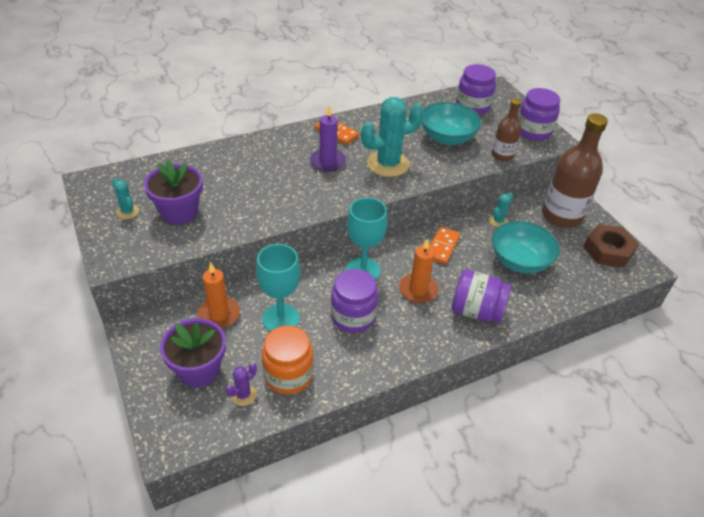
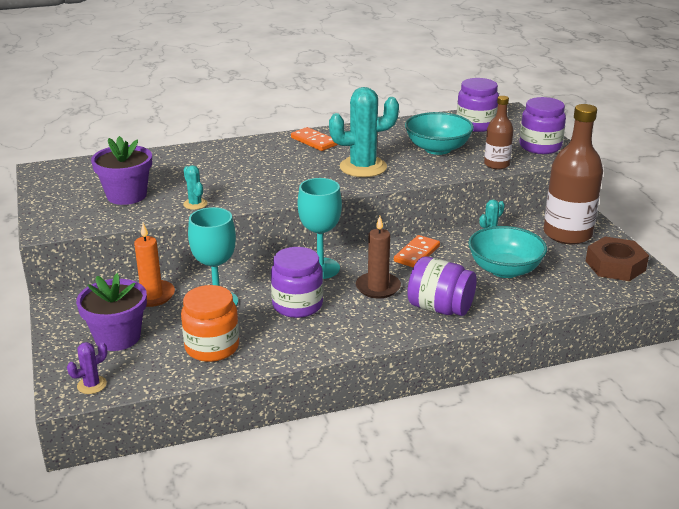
camera: 10 degrees right, 15 degrees down
(127, 212) = (74, 193): turquoise cactus -> turquoise cactus (195, 204)
(243, 395) = (159, 359): purple cactus -> purple cactus (92, 385)
(327, 162) = (297, 163): purple candle -> none
(418, 290) = (378, 287): orange candle -> brown candle

